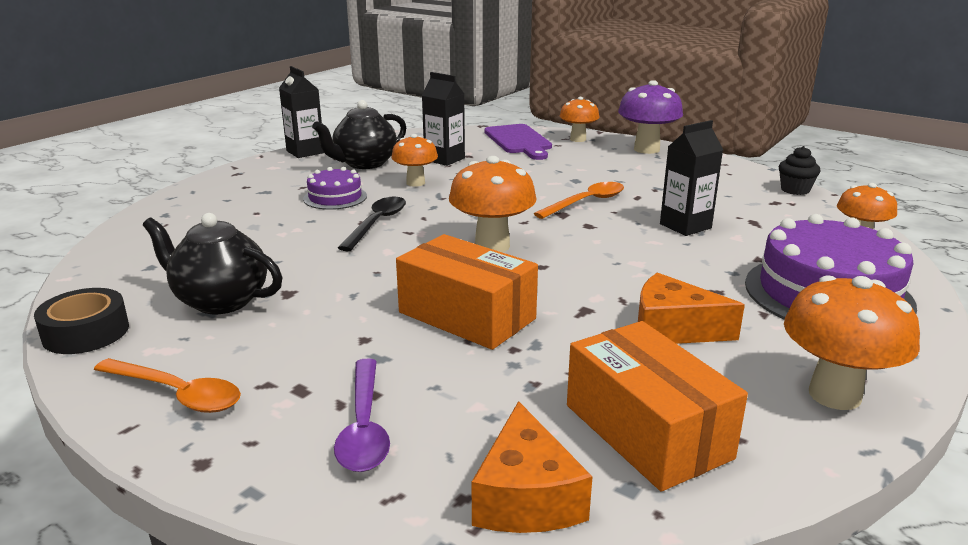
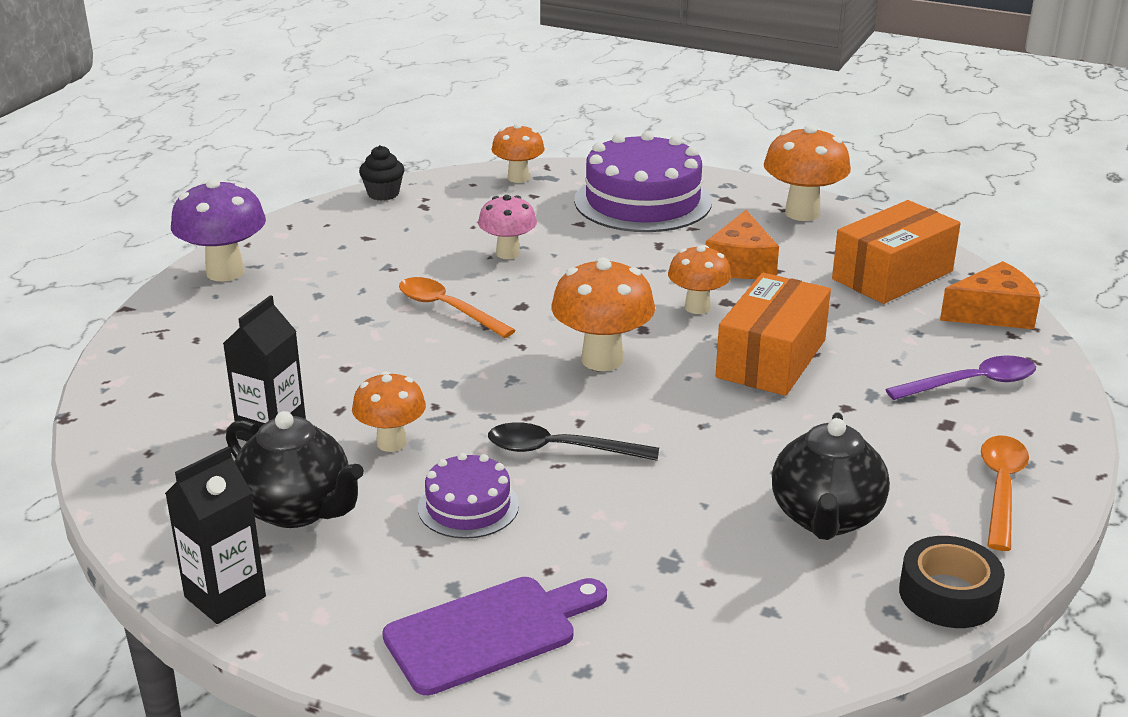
camera: 100 degrees left, 5 degrees up
(519, 141) = (173, 373): purple cutting board -> purple cutting board (489, 632)
(578, 139) = (169, 323): orange mushroom -> orange mushroom (697, 307)
(685, 226) = (508, 253): black carton -> pink mushroom

